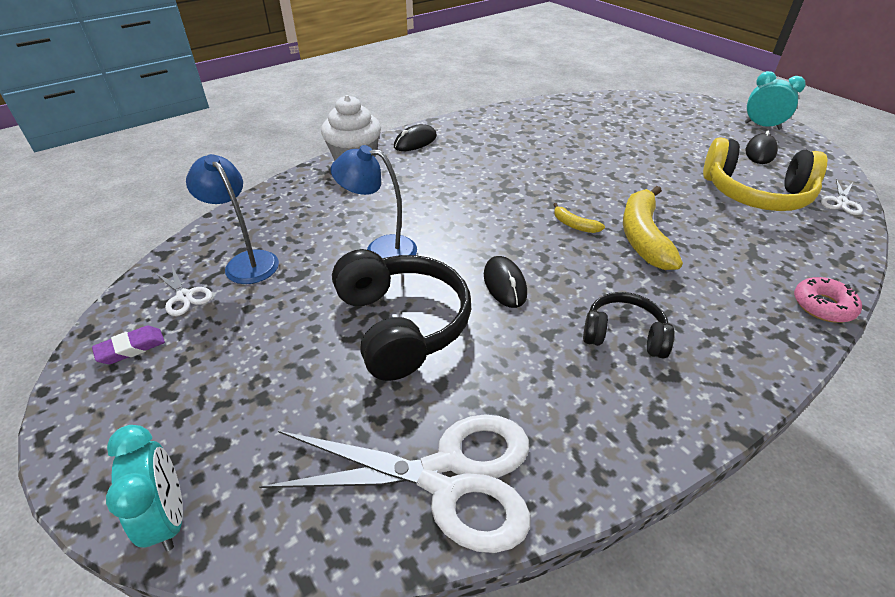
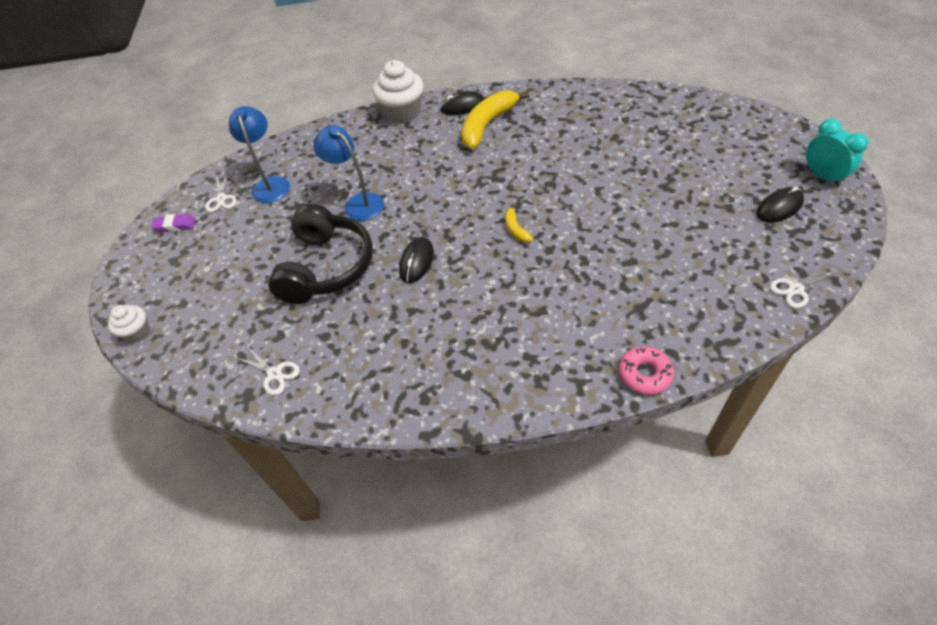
camera: 35 degrees right, 10 degrees up
(168, 517) = (137, 332): turquoise clock -> white cupcake
(446, 477) = (274, 374): white scissors -> white scissors, size x0.42
(623, 335) = (461, 332): black headphones -> none
(643, 237) = (561, 259): yellow banana -> yellow banana (487, 125)
(755, 194) = (714, 252): yellow headphones -> none

